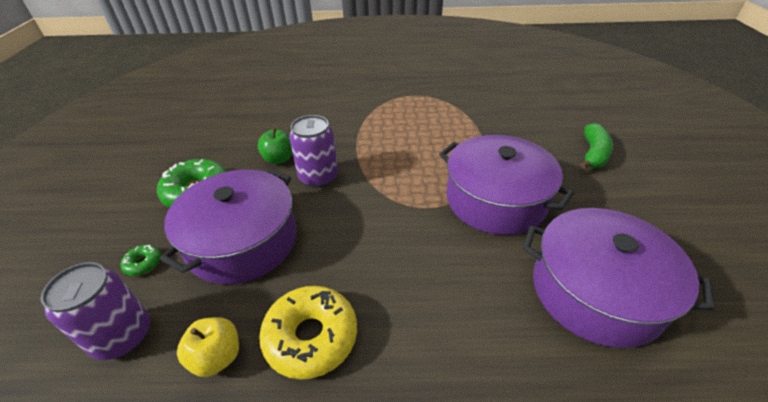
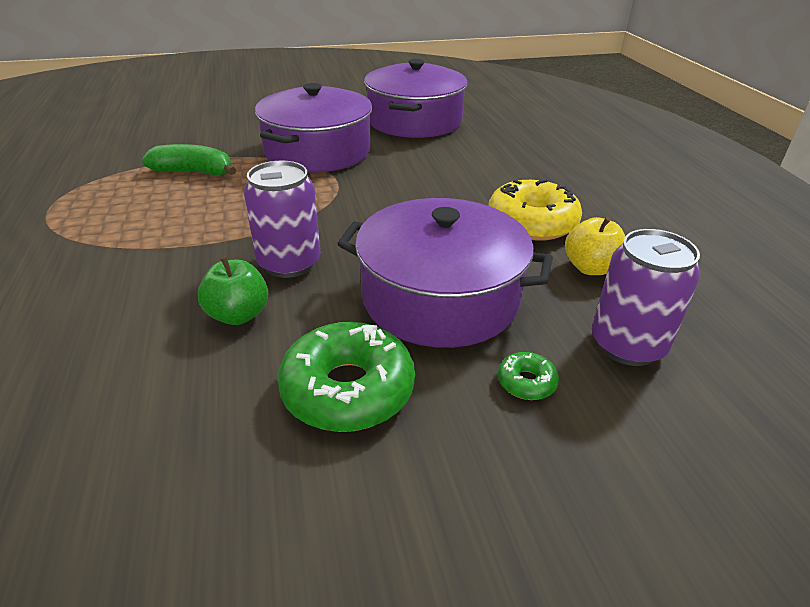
camera: 105 degrees left, 5 degrees down
(593, 154) = (237, 110): green banana -> green banana (193, 172)

